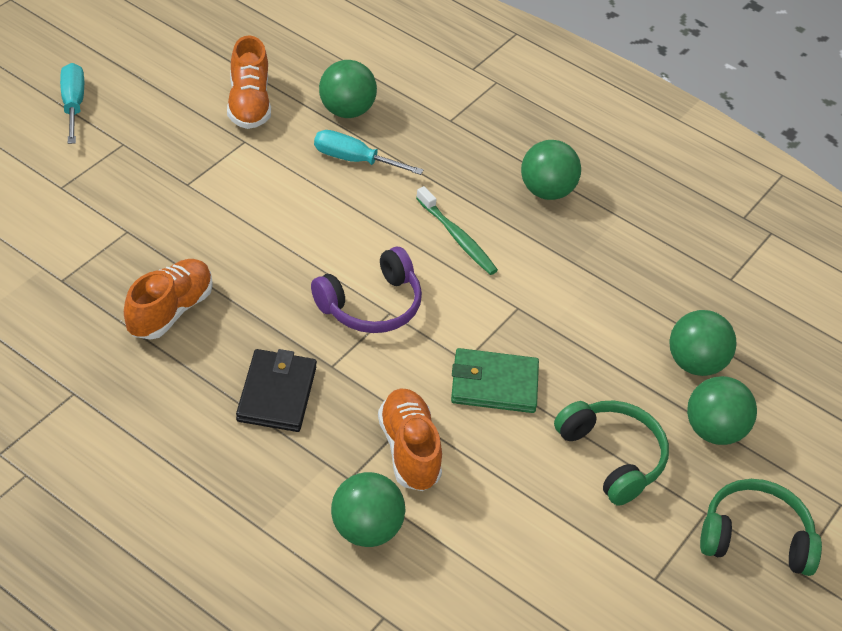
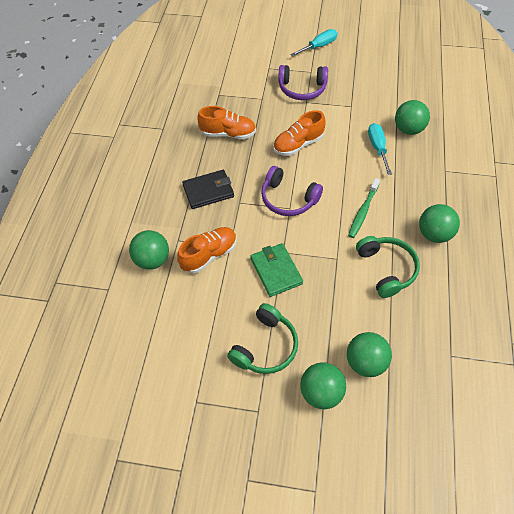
camera: 70 degrees right, 10 degrees up
(153, 174) = (302, 89): none -> purple headphones
(249, 104) = (376, 95): orange shoe -> orange shoe (298, 144)
(755, 537) = (256, 446): green headphones -> green headphones (387, 269)

